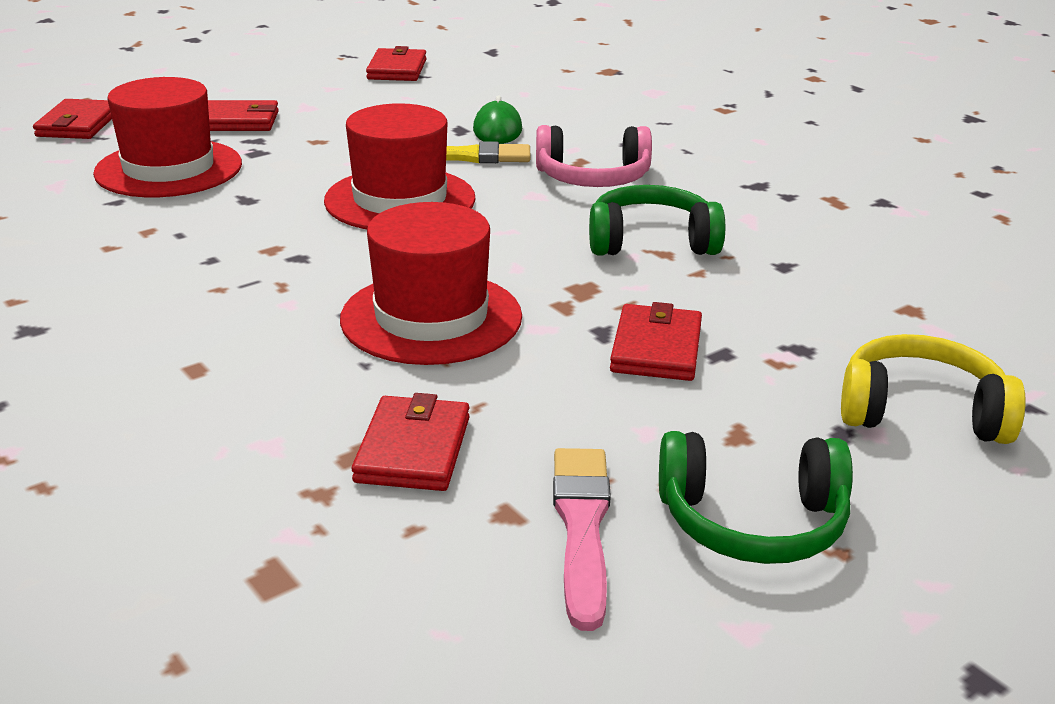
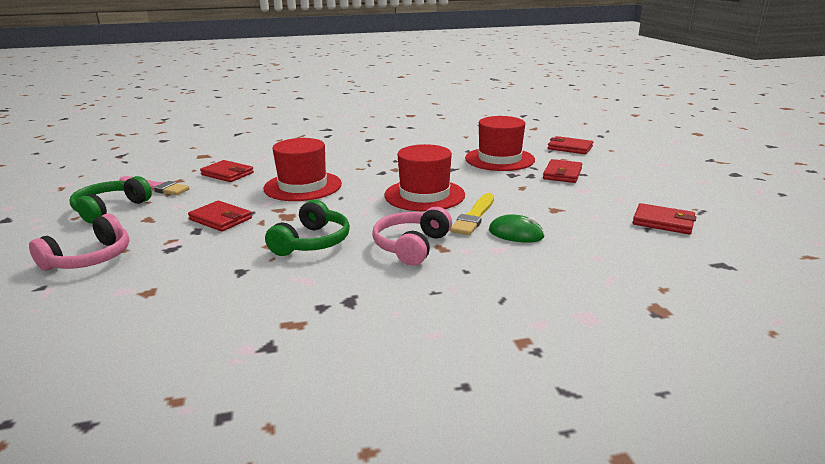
camera: 115 degrees right, 5 degrees down
(921, 412) = (90, 258): yellow headphones -> pink headphones

